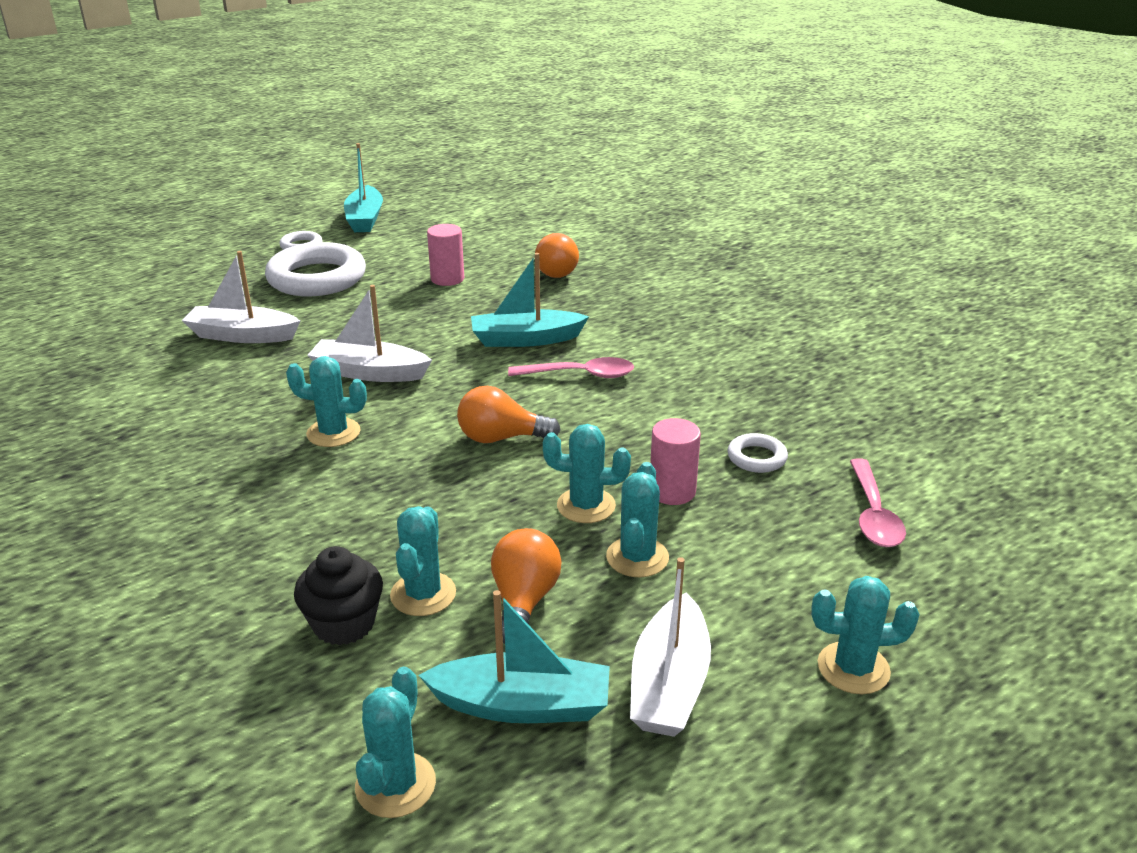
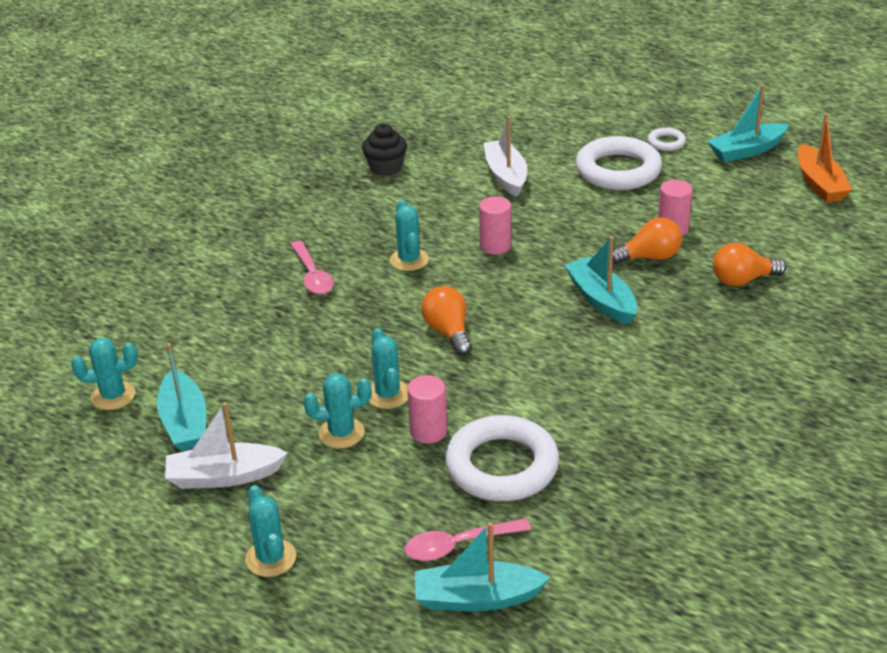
camera: 70 degrees right, 5 degrees up
(344, 624) = (224, 335): black cupcake -> black cupcake (386, 168)
(369, 373) = (495, 246): white boat -> pink cylinder
(423, 594) = (262, 355): turquoise cactus -> none
(453, 207) = (819, 184): none -> orange boat
(524, 601) = (273, 396): orange light bulb -> orange light bulb (649, 257)
(580, 375) = (565, 343): pink spoon -> pink spoon (312, 275)
(756, 458) = (502, 466): white ring -> white ring, size x2.20
(959, 521) = (477, 598): none -> turquoise boat

